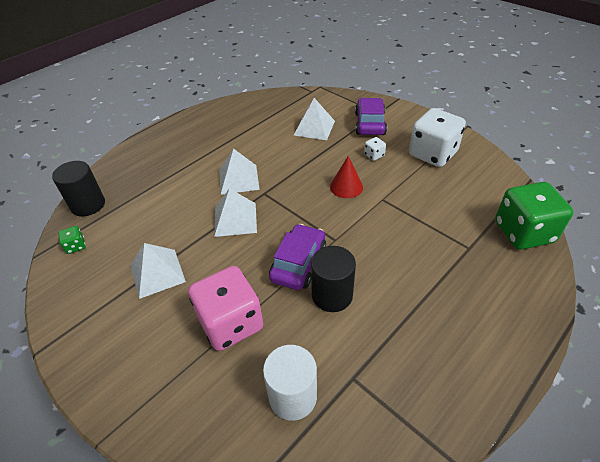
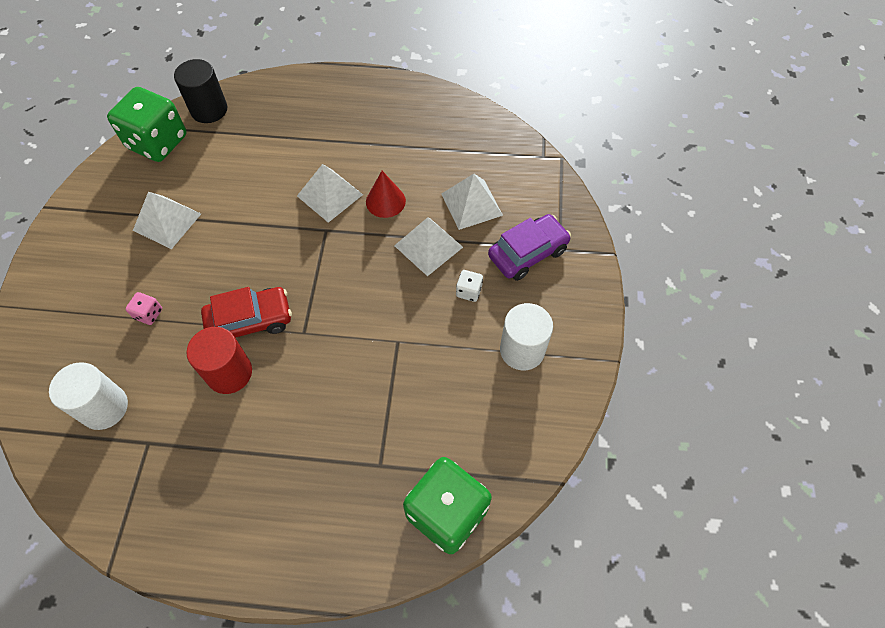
camera: 50 degrees right, 15 degrees up
(76, 246) = (157, 142): green dice -> green dice, size x2.43
(230, 323) = (148, 314): pink dice -> pink dice, size x0.41
(235, 219) = (271, 232): white pyramid -> white pyramid (428, 246)
(298, 263) = (250, 321): purple car -> red car
(332, 295) = (229, 373): black cylinder -> red cylinder
(346, 186) = (392, 296): red cone -> red cone (385, 201)
(432, 154) = (522, 350): white dice -> white cylinder

